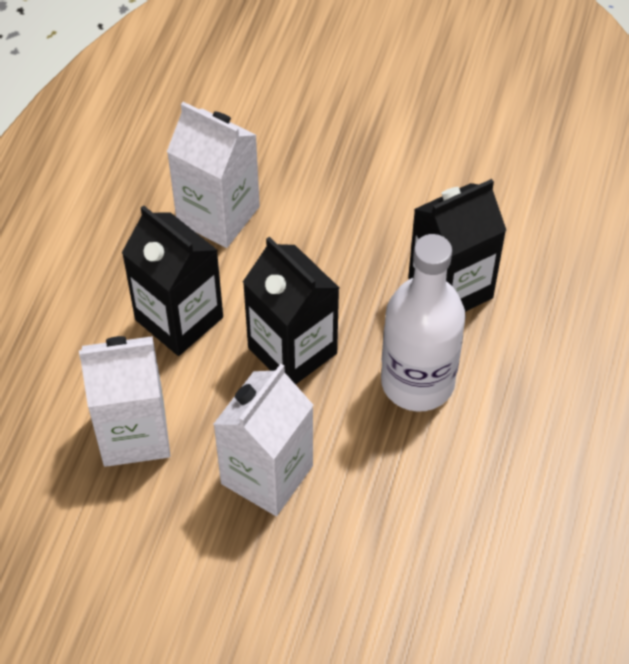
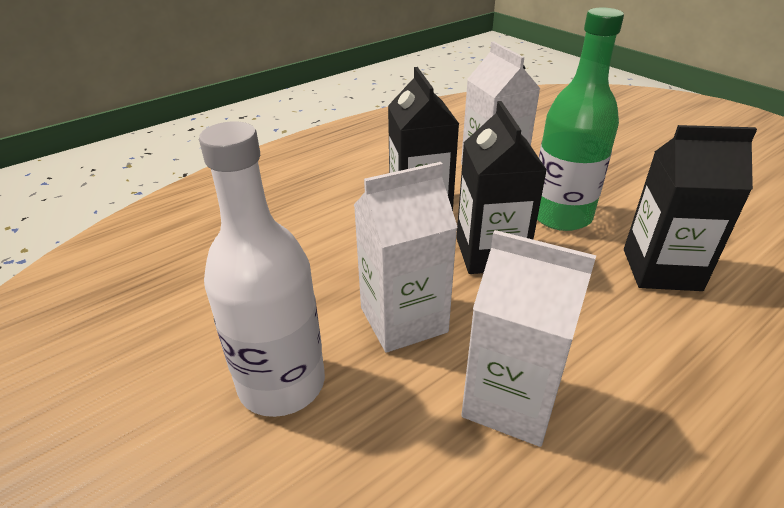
camera: 35 degrees right, 20 degrees down
(134, 433) = (328, 249): white carton -> white carton (511, 401)
(329, 257) = (560, 216): none -> green bottle
(417, 382) = (591, 318): white bottle -> white bottle (282, 384)

